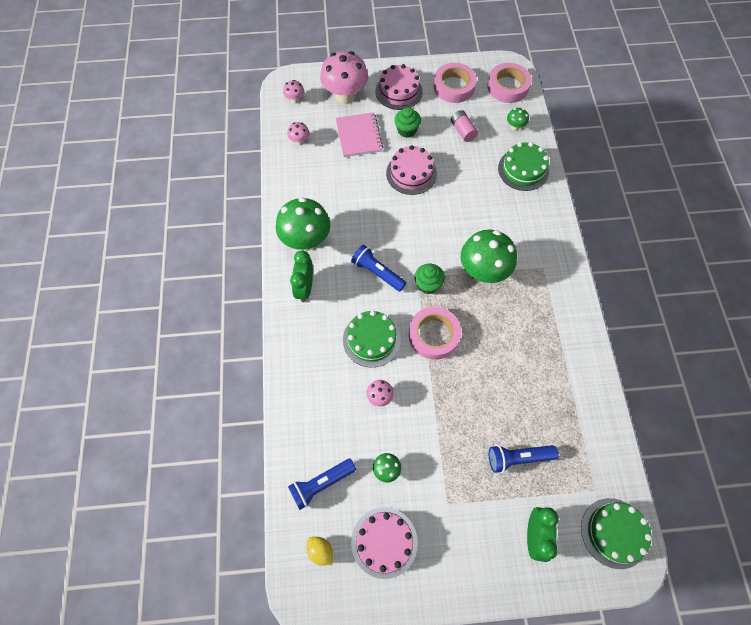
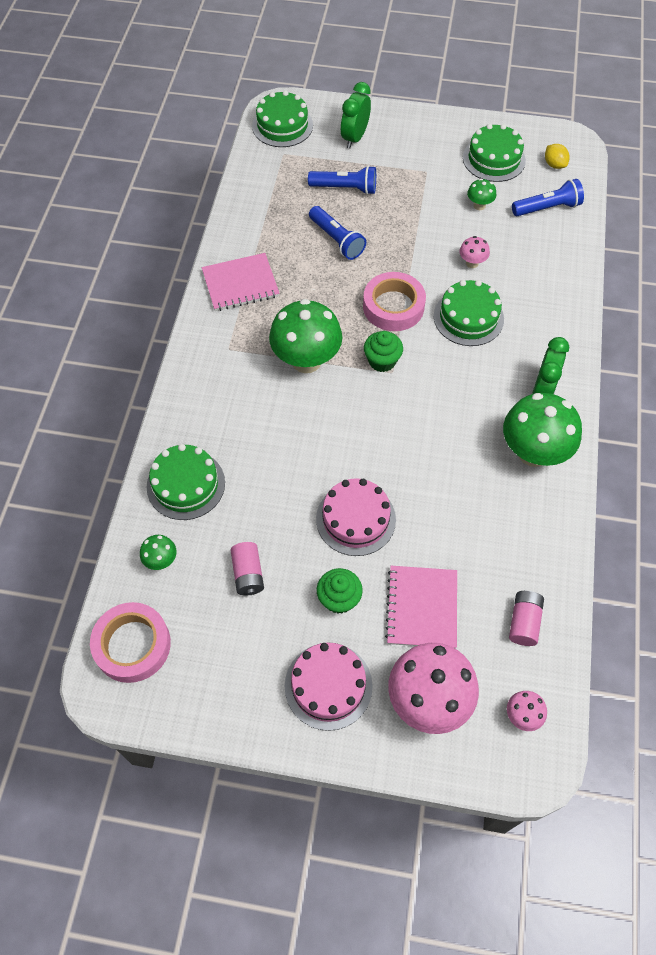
camera: 165 degrees left, 5 degrees down
(299, 141) = (524, 622): pink mushroom -> pink battery
(377, 272) = (443, 389): blue flashlight -> blue flashlight (336, 240)
(384, 542) = (494, 159): pink cake -> green cake
(454, 86) = (226, 670): pink tape -> none
(562, 326) = (240, 284): none -> pink notebook

